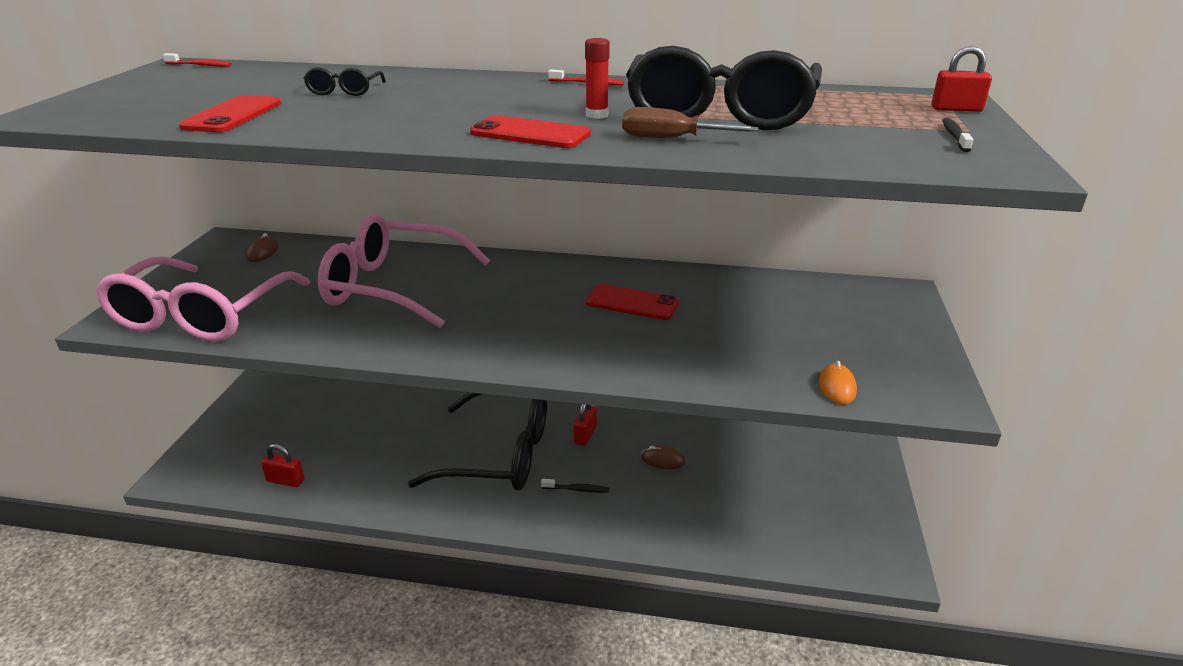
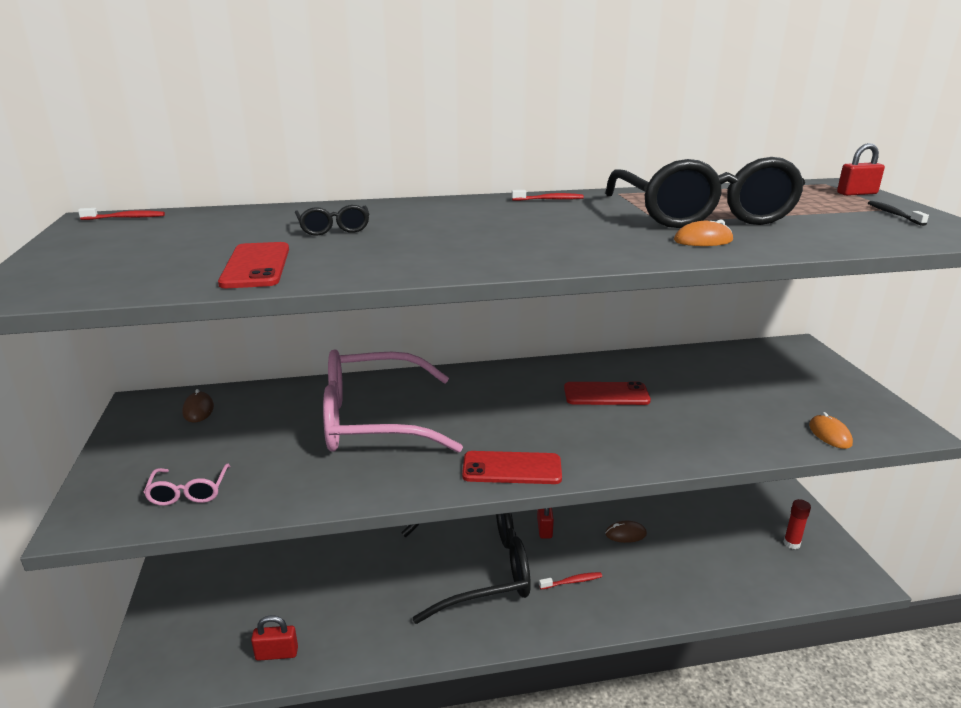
camera: 20 degrees left, 5 degrees down
(201, 316) = (189, 492): pink glasses -> pink glasses, size x0.41
(530, 133) = (581, 250): red phone -> red phone (512, 468)
(577, 489) = (572, 582): black toothbrush -> red toothbrush
(597, 115) = (607, 227): red glue stick -> red glue stick (791, 543)
(671, 139) = (703, 240): brown screwdriver -> orange mouse

